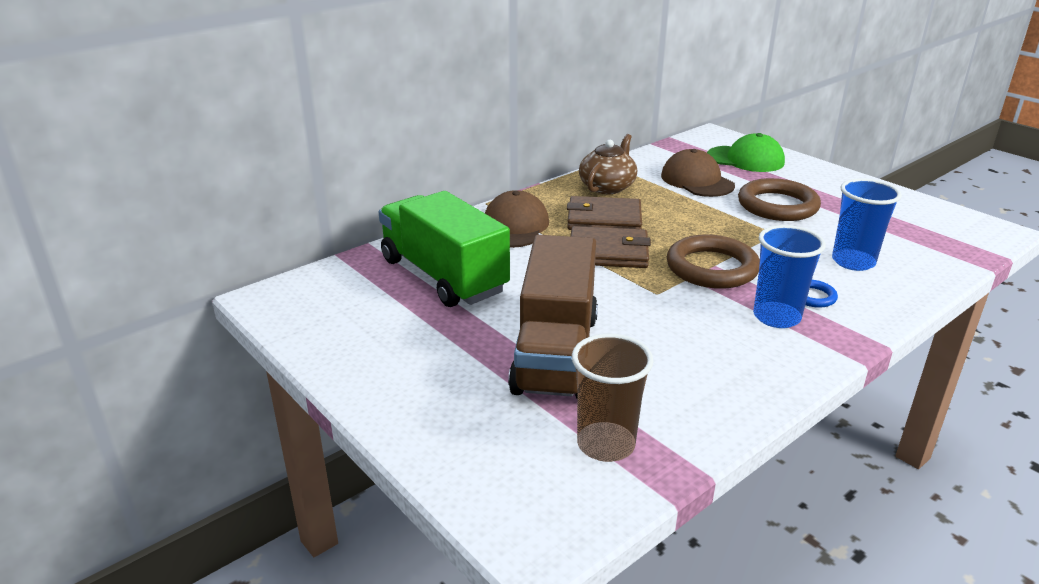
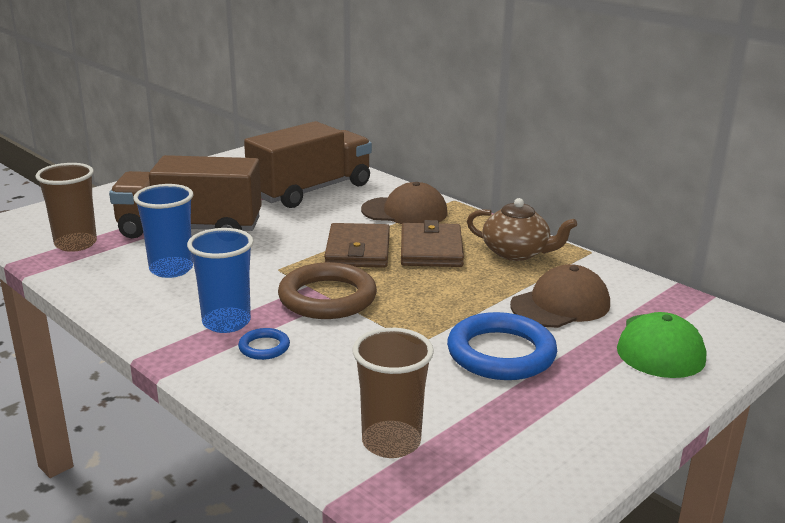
camera: 85 degrees right, 5 degrees down
(443, 276) = (311, 190): green truck -> brown truck
(777, 205) = (501, 353): brown ring -> blue ring
(853, 262) = (346, 386): blue cup -> blue cup (171, 269)
(912, 247) = (391, 442): none -> brown cup

